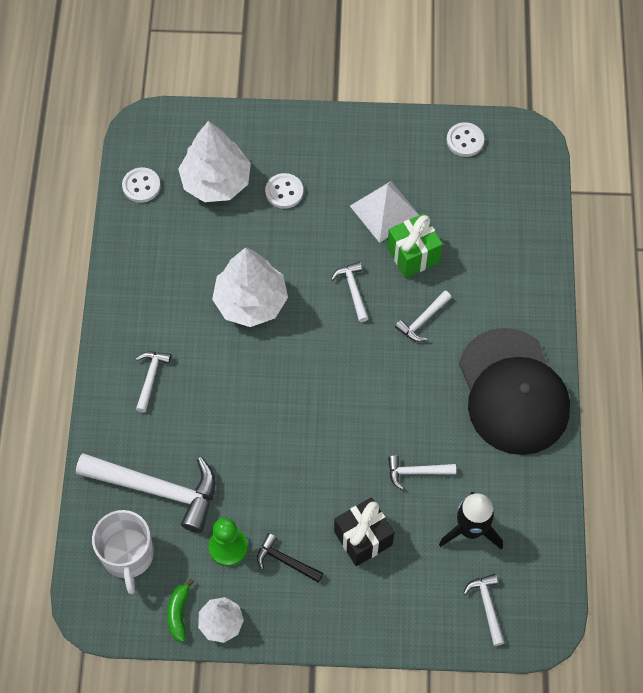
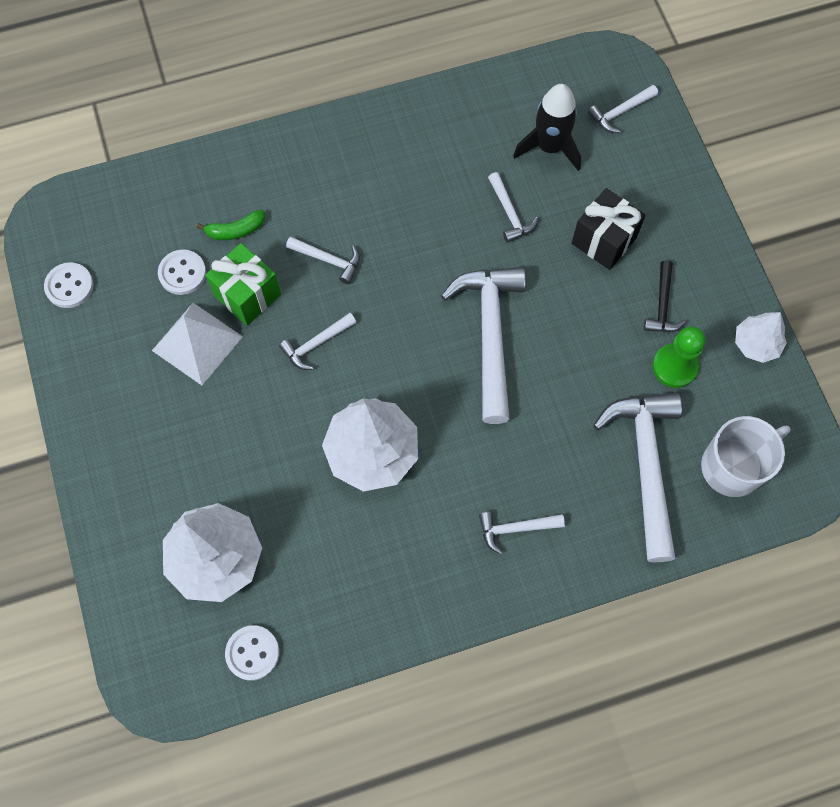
camera: 110 degrees left, 5 degrees up
(179, 613) = (767, 389): green banana -> green banana (235, 230)
(284, 192) = (205, 468): white button -> white button (182, 273)
(311, 416) = (490, 336): none -> white hammer
(513, 392) = (381, 150): black cap -> none

